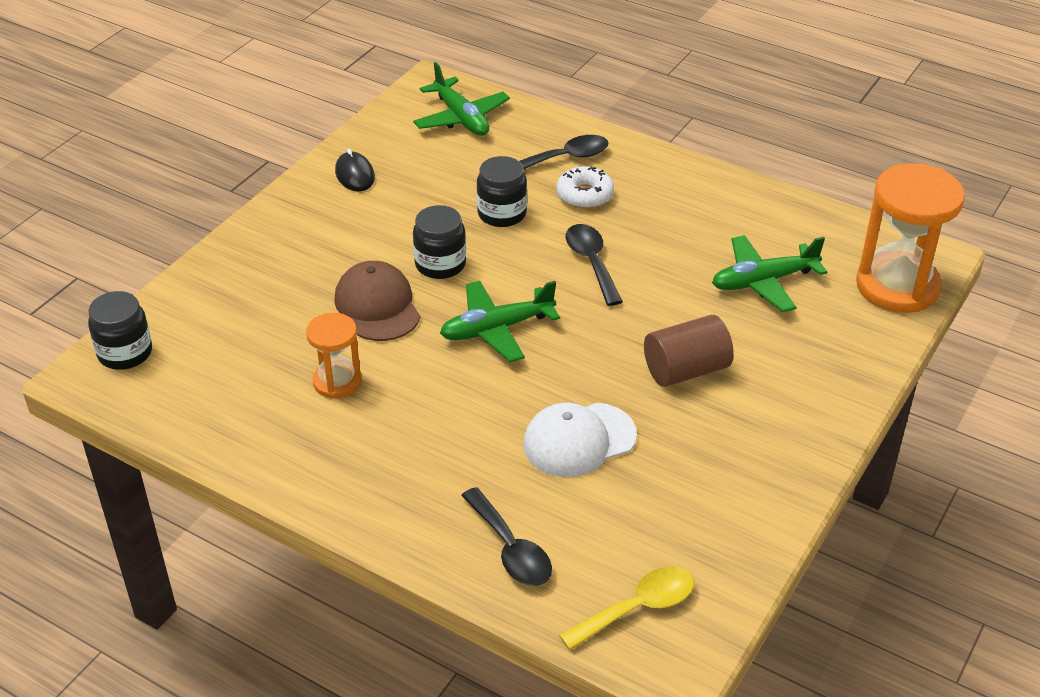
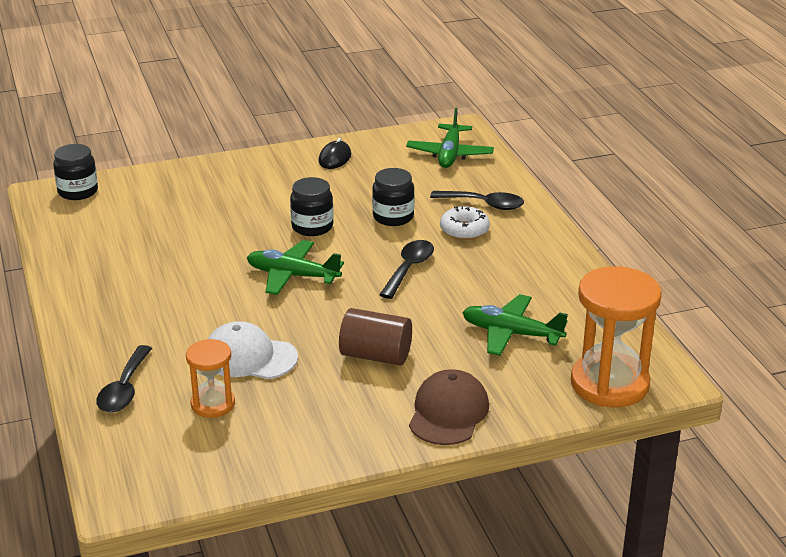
camera: 40 degrees right, 10 degrees down
(337, 382) = (162, 258): orange hourglass -> orange hourglass (213, 404)
(377, 306) = (242, 231): brown cap -> brown cap (448, 412)
(637, 608) = (146, 459): yellow spoon -> none

